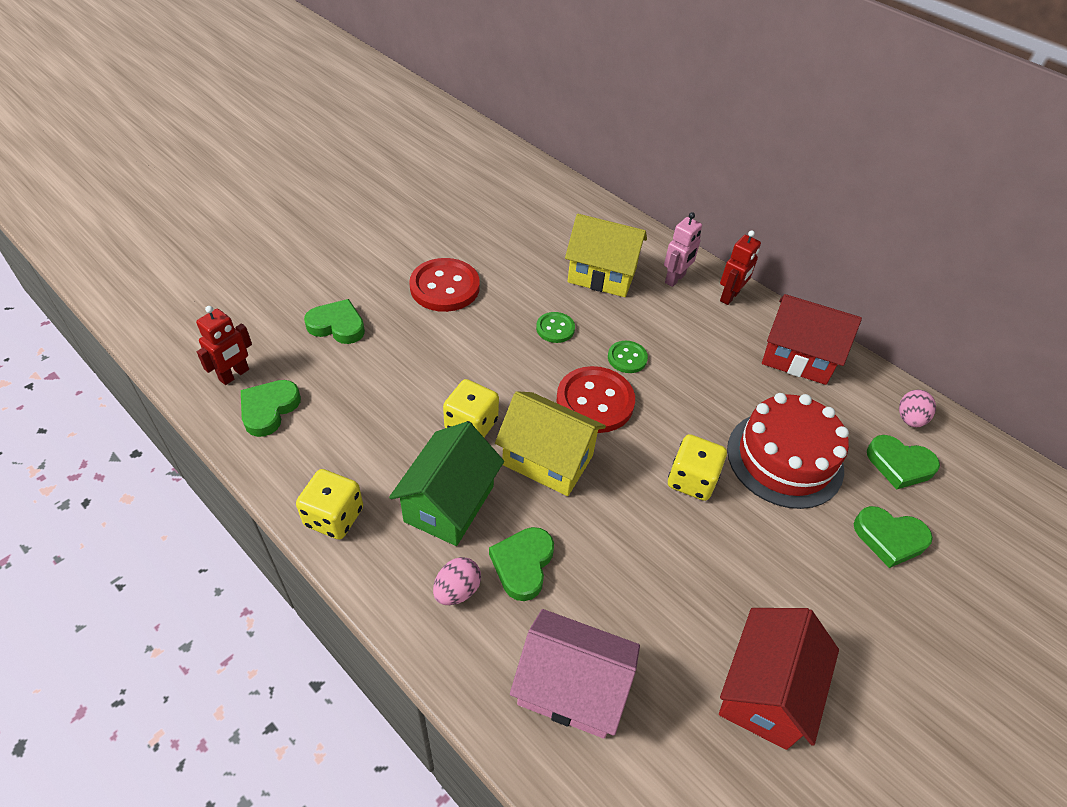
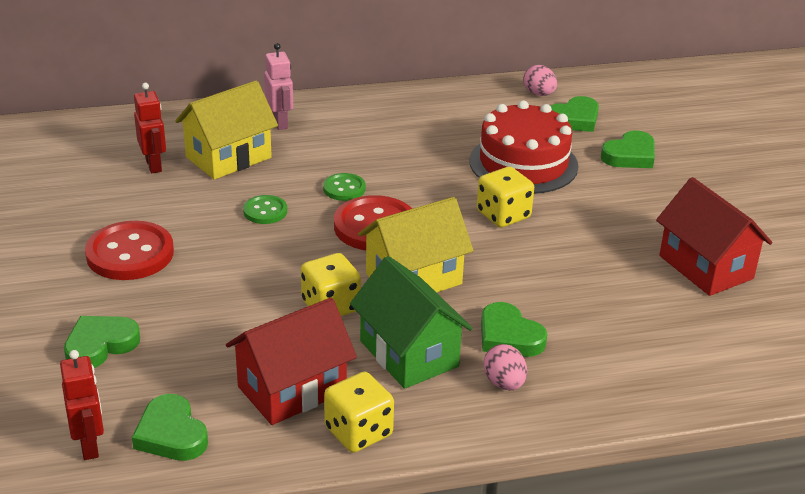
camera: 55 degrees left, 15 degrees down
(571, 688) = (639, 357): pink house -> none
(730, 297) = (333, 107): red robot -> red robot (154, 165)
(797, 357) = (433, 109): red house -> red house (292, 389)

